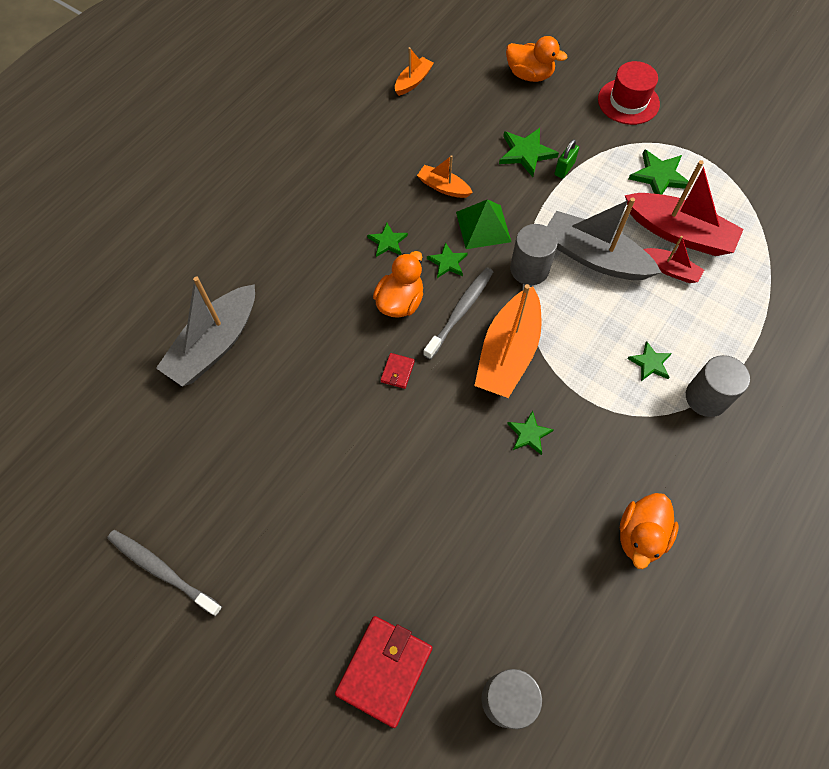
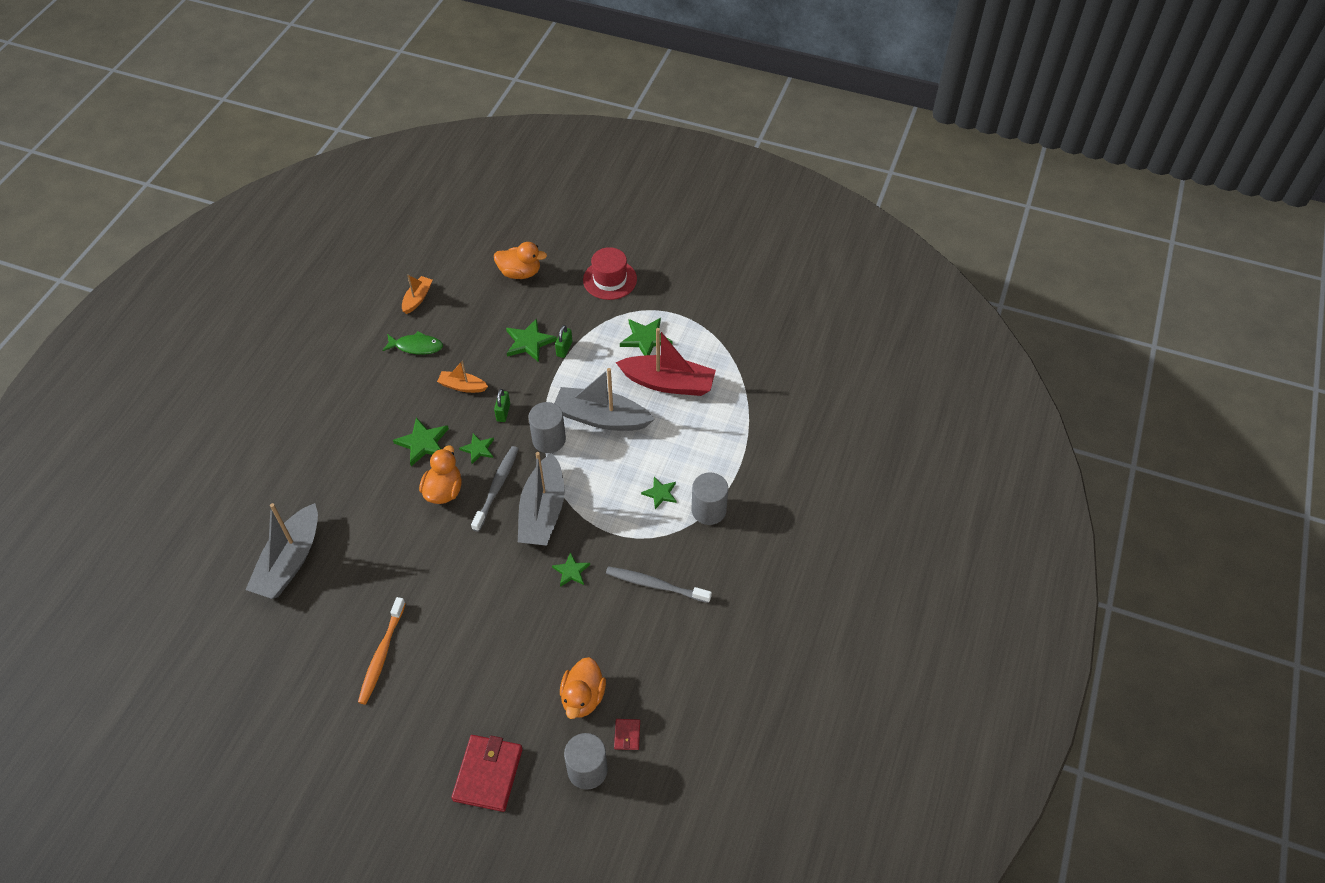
camera: 15 degrees left, 10 degrees down
(162, 570) = (288, 748): grey toothbrush -> grey toothbrush (655, 585)
(291, 482) = (381, 655): none -> orange toothbrush
(387, 242) = (423, 443): green star -> green star, size x1.57
(397, 372) = (453, 547): red wallet -> red wallet (627, 735)
(401, 133) = (416, 346): none -> green fish
(483, 226) = (503, 412): green pyramid -> green padlock
(508, 353) = (543, 511): orange boat -> grey boat
(640, 536) = (672, 626): orange duck -> orange duck (583, 697)
(670, 270) = (666, 415): red boat -> none

